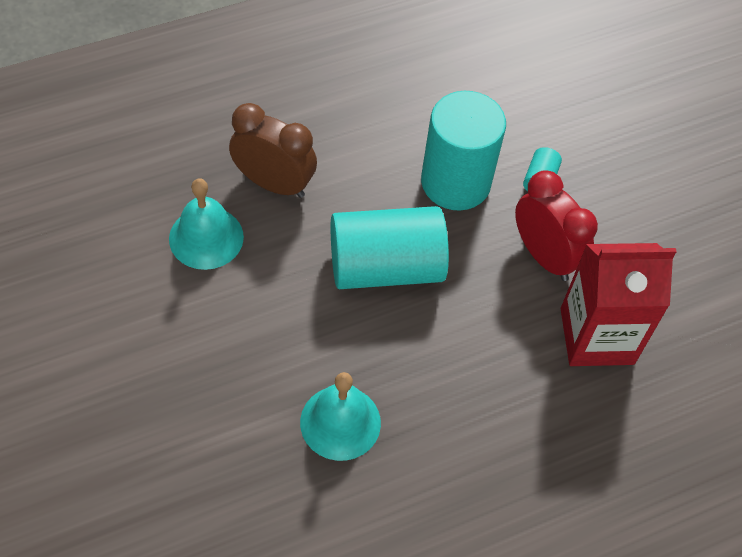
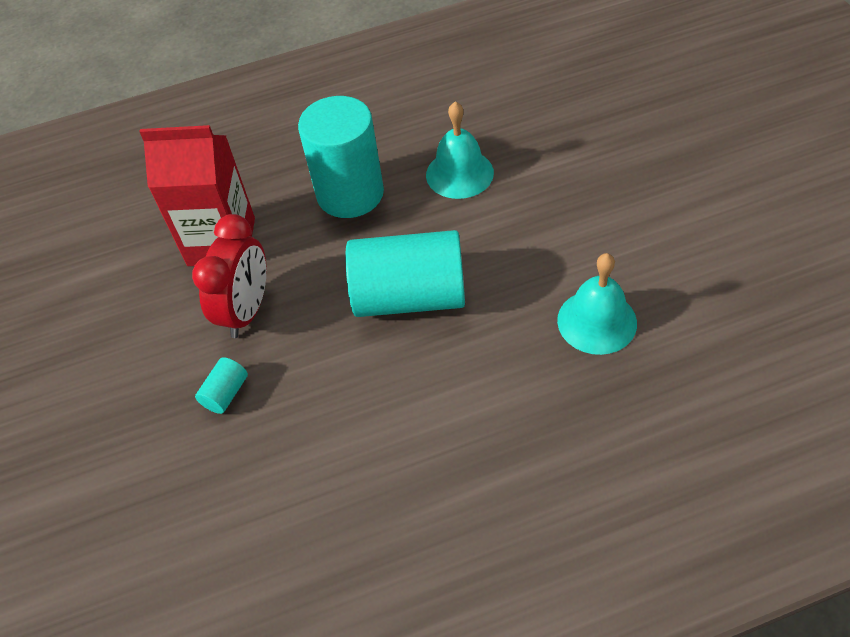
camera: 165 degrees left, 5 degrees down
(274, 184) = (528, 383): brown clock -> none
(455, 182) = (321, 389): turquoise cylinder -> turquoise cylinder (350, 194)
(544, 256) = (247, 311): red clock -> red clock turned 135 degrees counterclockwise

